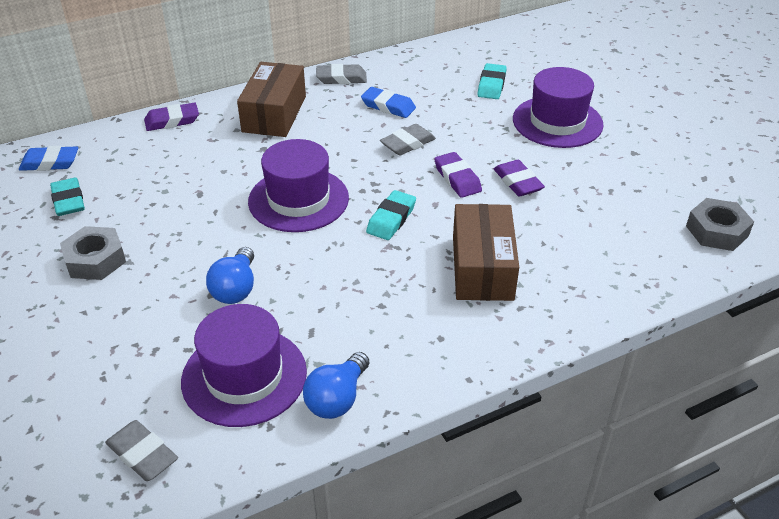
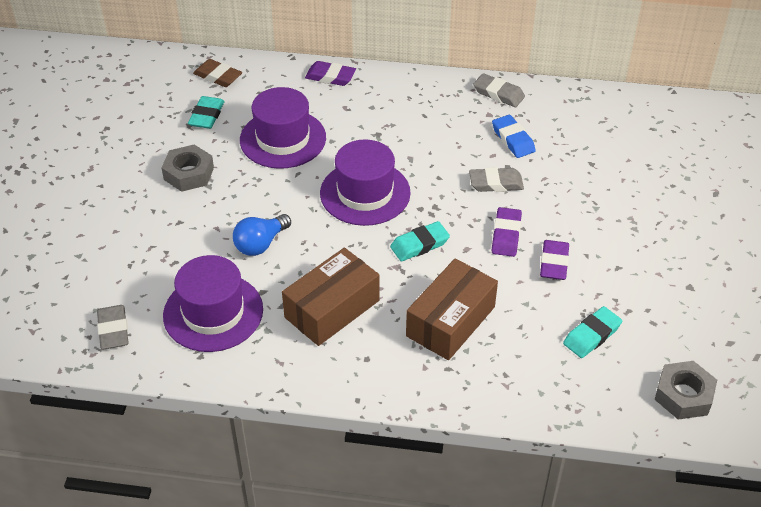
camera: 35 degrees right, 5 degrees up
(50, 163) = (218, 76): blue eraser -> brown eraser
(274, 114) = (413, 105): brown box -> brown box (332, 309)
(337, 398) = (257, 362): blue light bulb -> none
(491, 85) = (626, 159): turquoise eraser -> turquoise eraser (591, 335)
(557, 122) = (649, 223): purple hat -> purple hat (283, 139)

